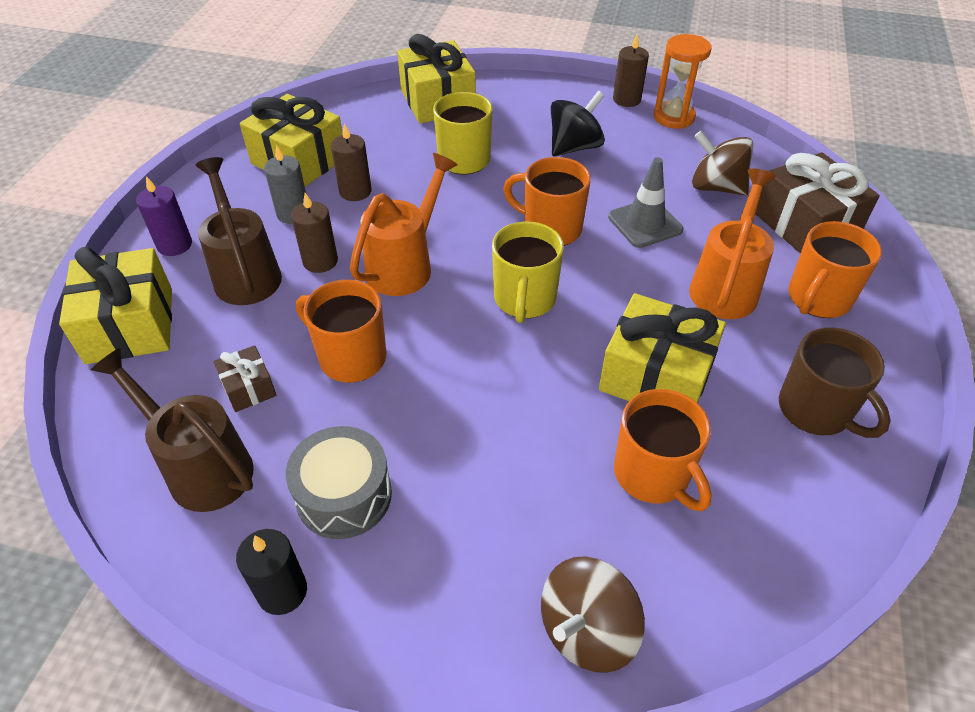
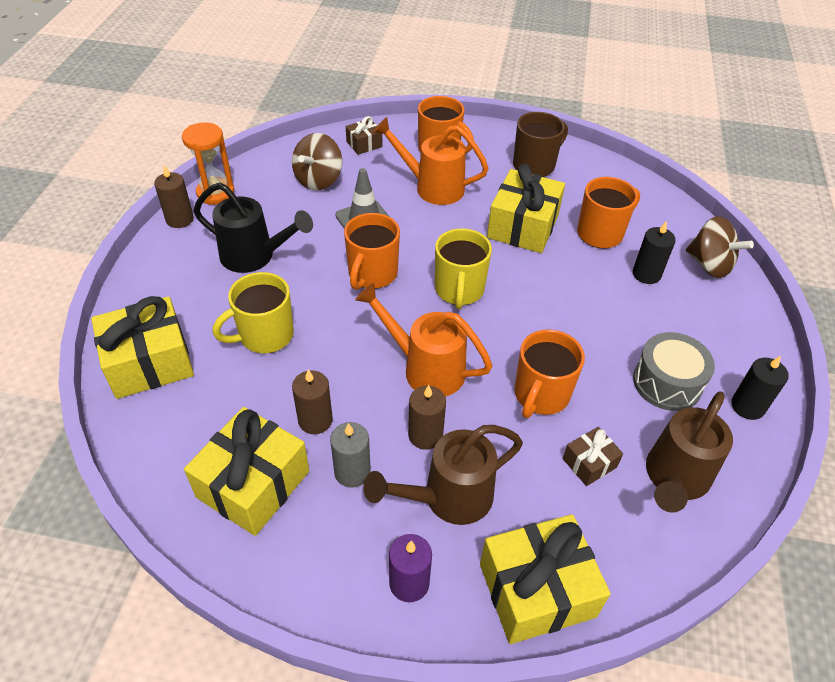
camera: 95 degrees left, 0 degrees up
(524, 299) = (459, 290): yellow mug -> yellow mug turned 90 degrees clockwise
(559, 520) = (646, 274): none -> black candle
(574, 147) = (254, 256): black spinning top -> black watering can
(805, 224) = (364, 144): brown gift -> brown gift, size x0.50

